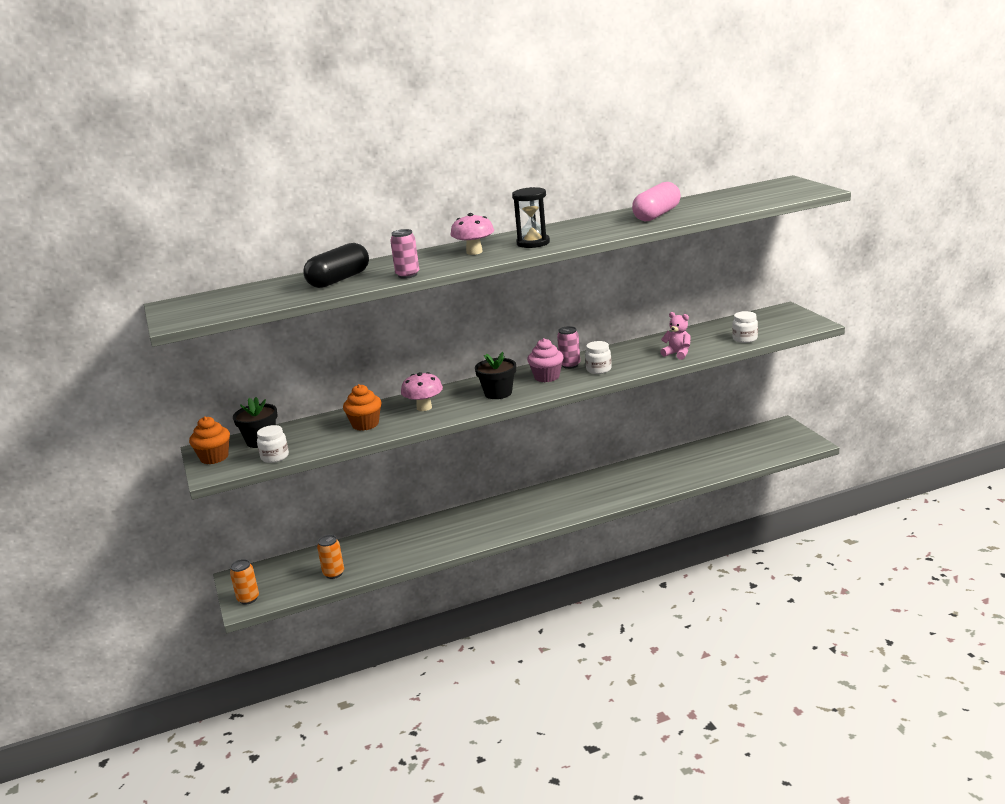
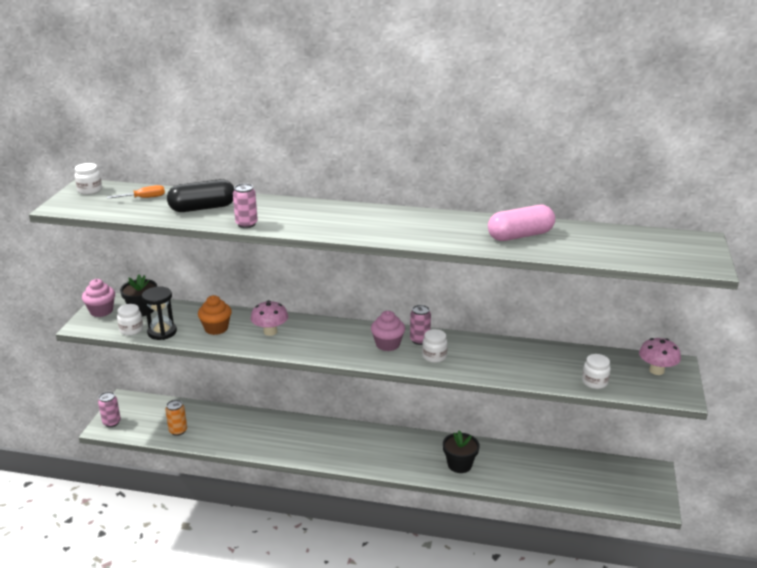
camera: 30 degrees right, 5 degrees up
(183, 305) = (90, 190): none -> white jar
(214, 457) = (101, 311): orange cupcake -> pink cupcake
(248, 599) = (111, 422): orange can -> pink can
(259, 292) = (144, 198): none -> orange screwdriver
(474, 252) = (326, 218): pink mushroom -> pink mushroom (656, 370)
(498, 393) = (334, 343): black flower pot -> black flower pot (459, 465)
(533, 243) = (379, 227): black hourglass -> black hourglass (162, 332)
(677, 354) = (516, 371): pink teddy bear -> none

